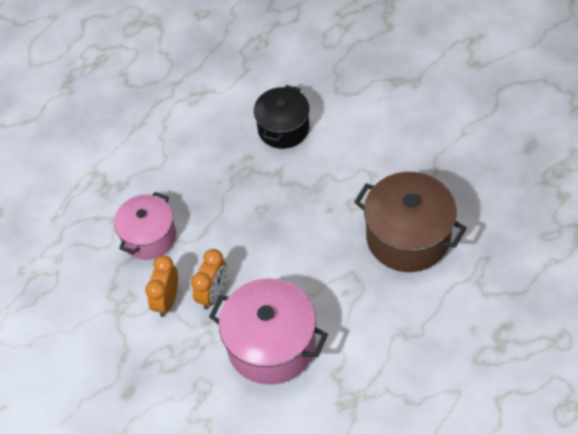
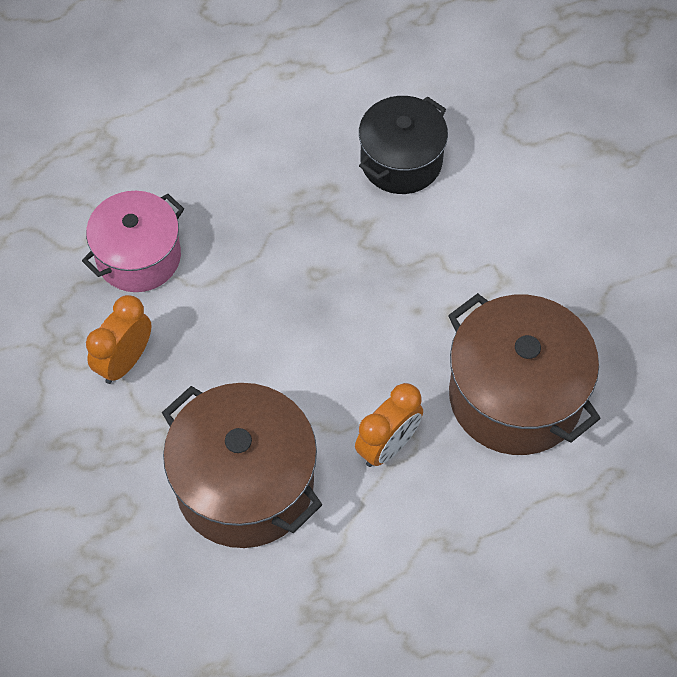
camera: 15 degrees right, 5 degrees up
(213, 294) = (194, 376): orange clock -> orange clock (388, 446)
(271, 345) = (244, 484): pink pot -> brown pot

